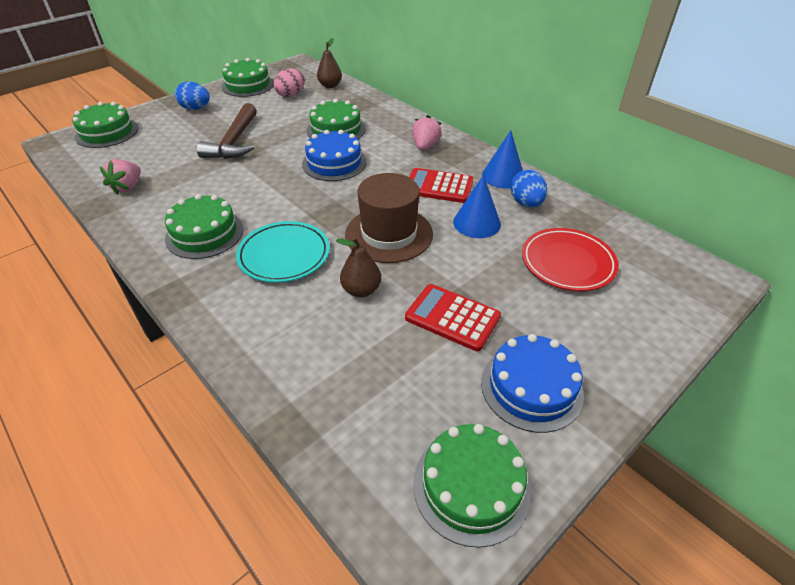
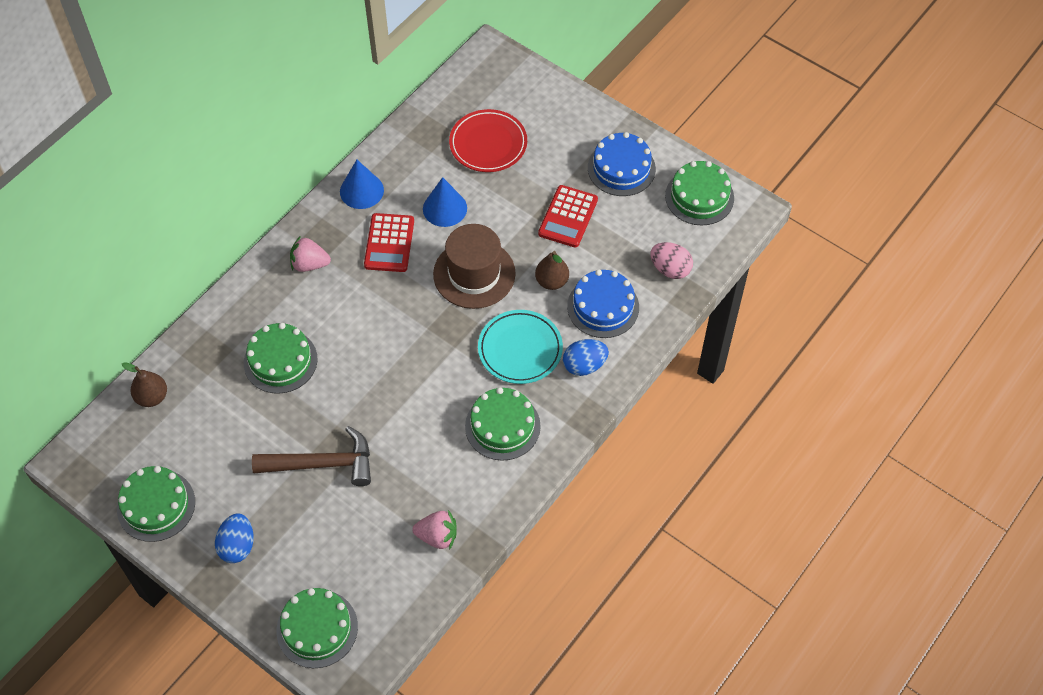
camera: 100 degrees left, 15 degrees up
(291, 95) = (186, 438): pink egg -> pink egg (670, 269)
(334, 163) = (357, 345): blue cake -> blue cake (603, 307)
(526, 203) = (407, 172): blue egg -> blue egg (584, 365)

